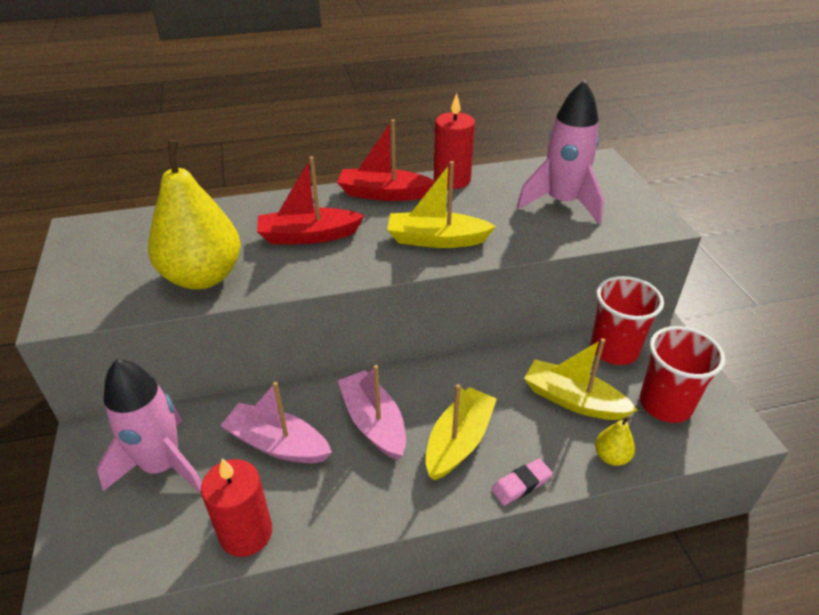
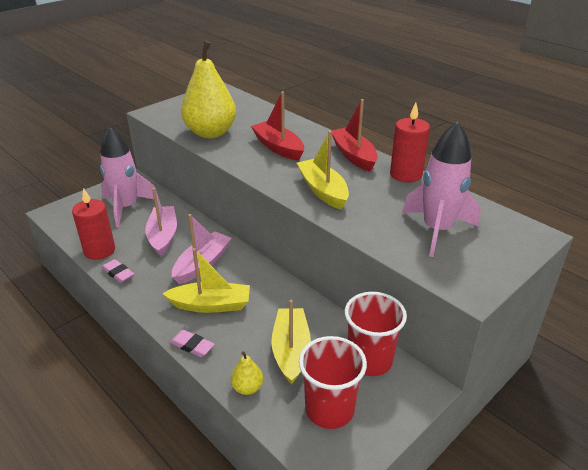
camera: 60 degrees right, 5 degrees down
(322, 523) = (118, 273): none -> pink eraser

